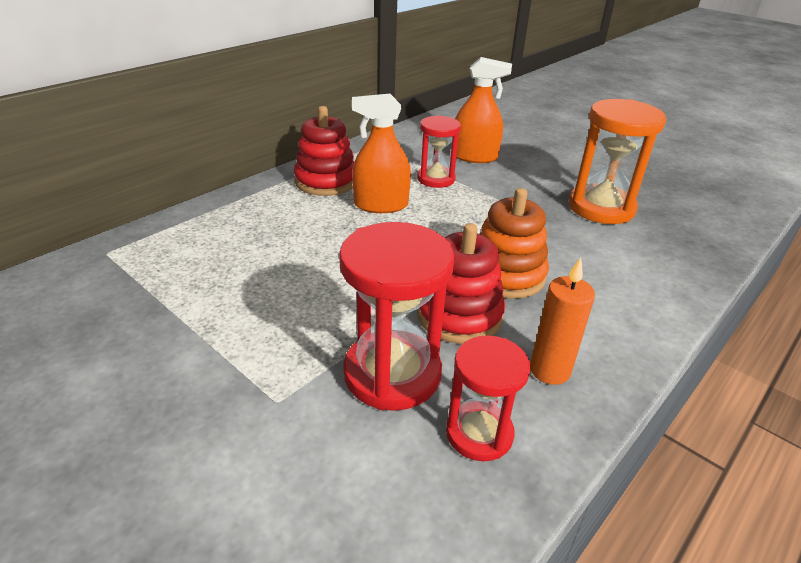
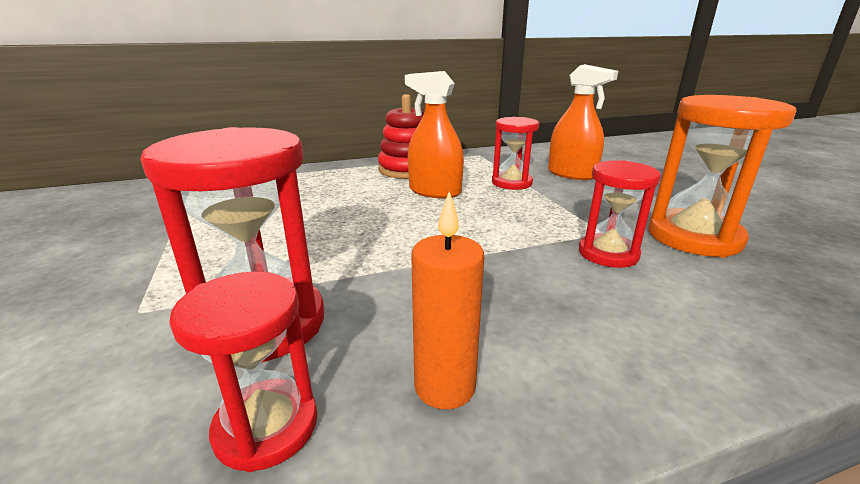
camera: 30 degrees right, 10 degrees down
(459, 315) = (401, 292): red stacking toy -> none
(506, 275) = (500, 270): orange stacking toy -> none
(561, 238) = (608, 253): none -> red hourglass

